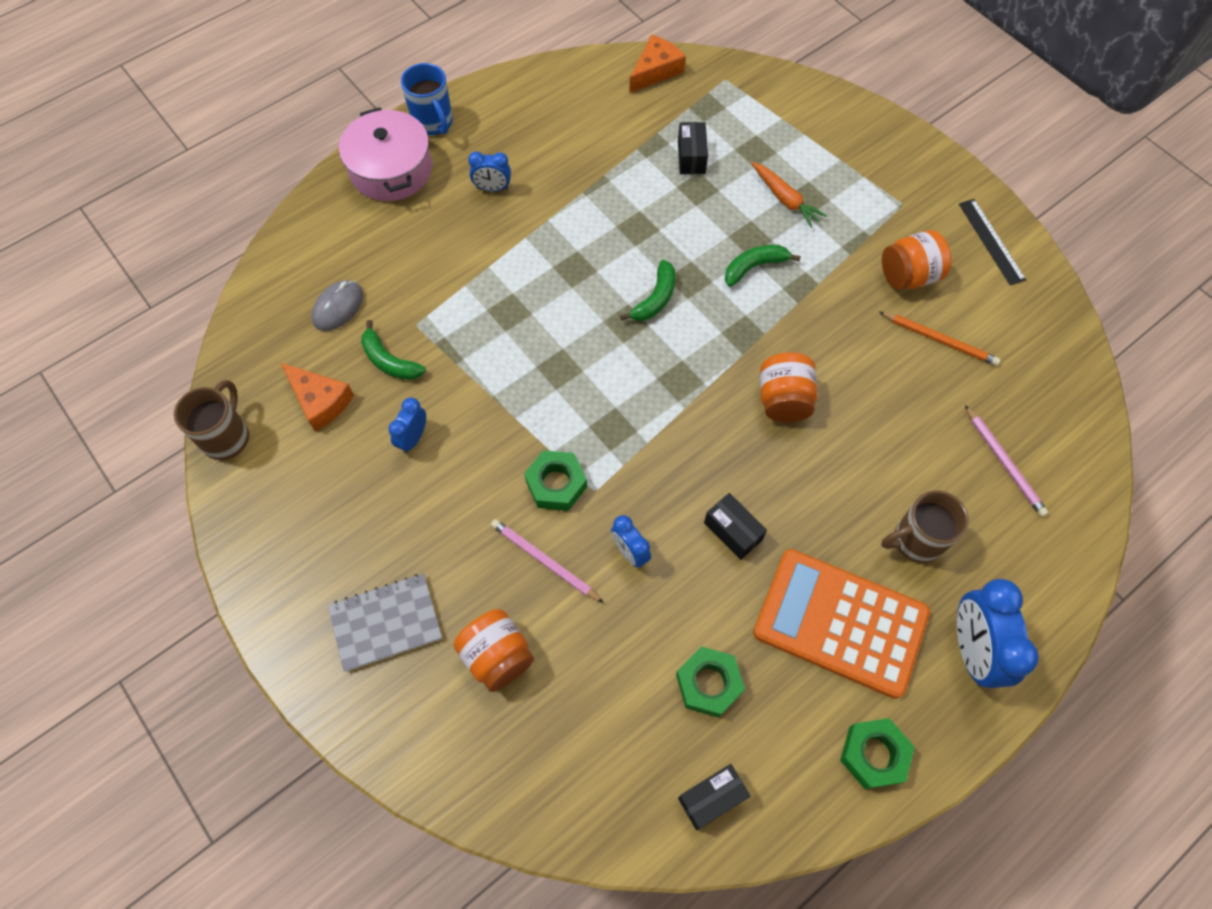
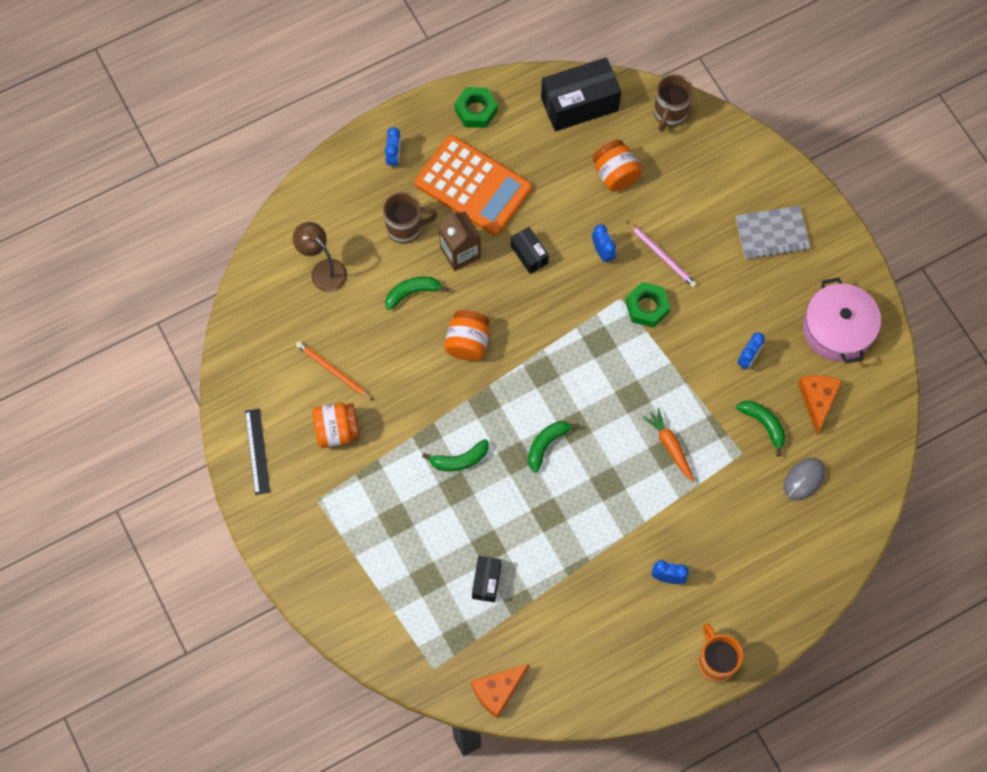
camera: 170 degrees left, 5 degrees up
(227, 437) = (887, 382): brown mug -> brown mug (669, 114)
(320, 401) = (817, 400): orange cheese -> orange cheese turned 45 degrees clockwise
(391, 169) = (756, 613): pink pot -> pink pot (837, 329)
(433, 123) = (715, 662): blue mug -> orange mug
(497, 656) = (700, 201): orange jar -> orange jar (615, 174)
(708, 684) = (567, 164): green nut -> none
(711, 798) = (579, 104): black box -> black box, size x1.93
(785, 199) = (416, 522): orange carrot -> orange carrot (670, 446)
(829, 518) = (460, 252): none -> brown carton
(876, 452) = (412, 293): none -> green banana
(972, 649) = (394, 157): blue clock -> blue clock, size x0.54
(1004, 463) = (323, 270): pink pencil -> brown lamp

